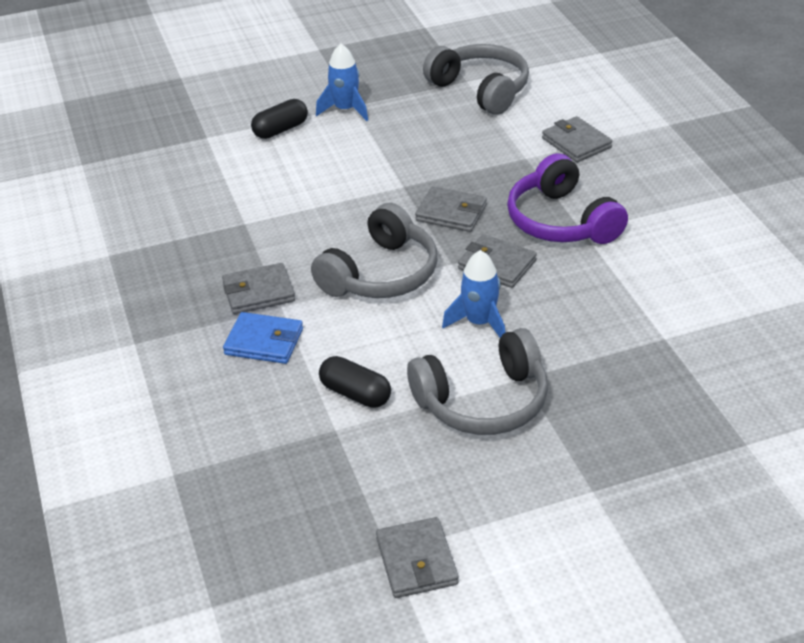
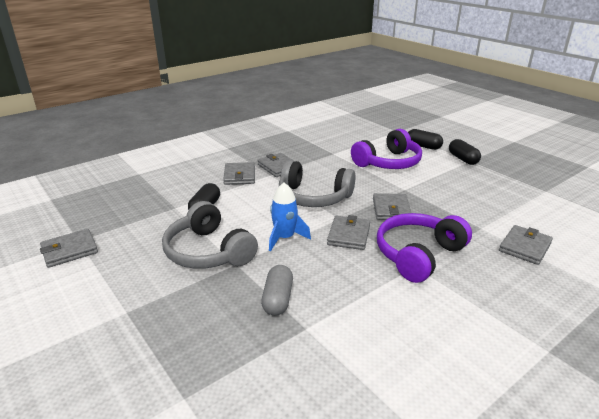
camera: 70 degrees right, 10 degrees down
(264, 342) = (239, 176): blue wallet -> grey wallet
(314, 177) = (388, 162): none -> purple headphones
(345, 110) = (463, 159): blue rocket -> black capsule
(480, 90) = (542, 197): grey headphones -> none
(608, 351) = (278, 299): none -> grey capsule

